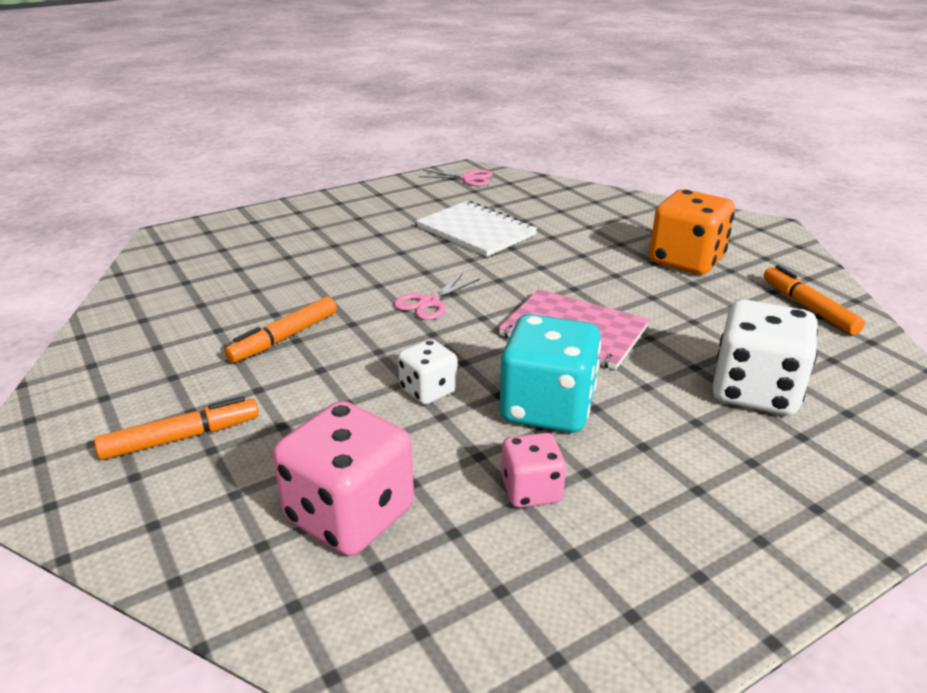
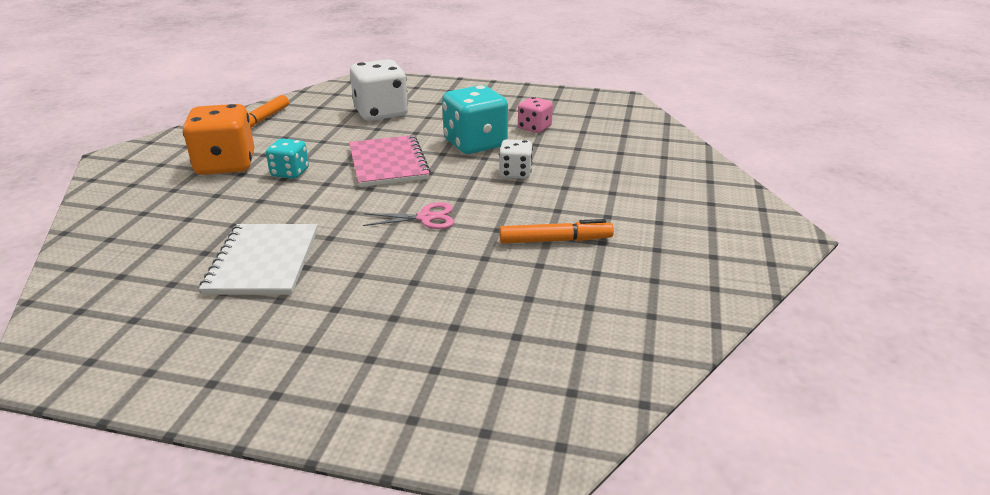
camera: 135 degrees left, 0 degrees up
(181, 438) = (674, 209): orange marker -> none
(350, 515) = (617, 150): pink dice -> none
(468, 178) = (85, 346): pink scissors -> none
(623, 280) = (290, 173): none -> turquoise dice

